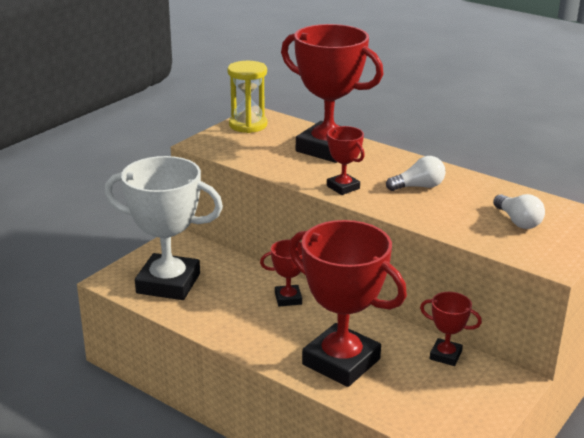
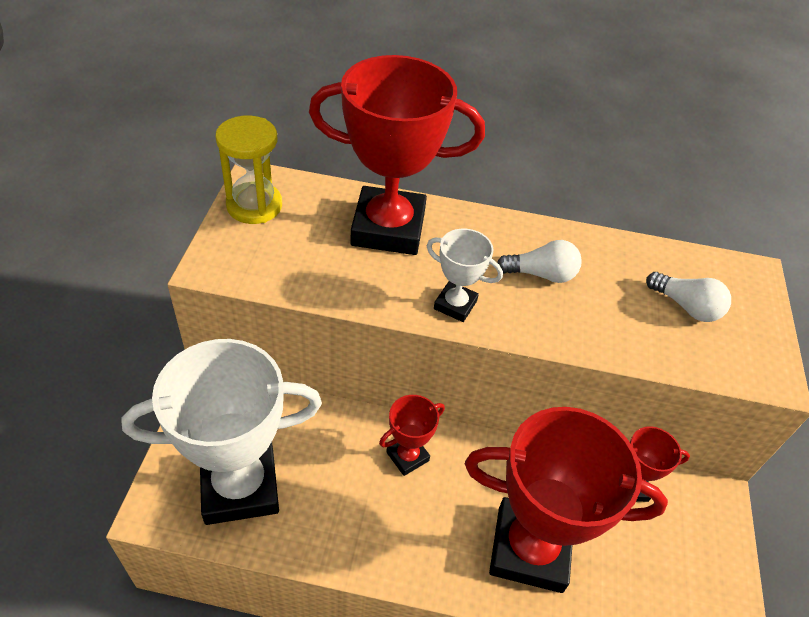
camera: 30 degrees left, 20 degrees up
(343, 187) = (455, 305): red trophy -> white trophy
(418, 187) = (541, 274): white light bulb -> white light bulb turned 45 degrees clockwise

